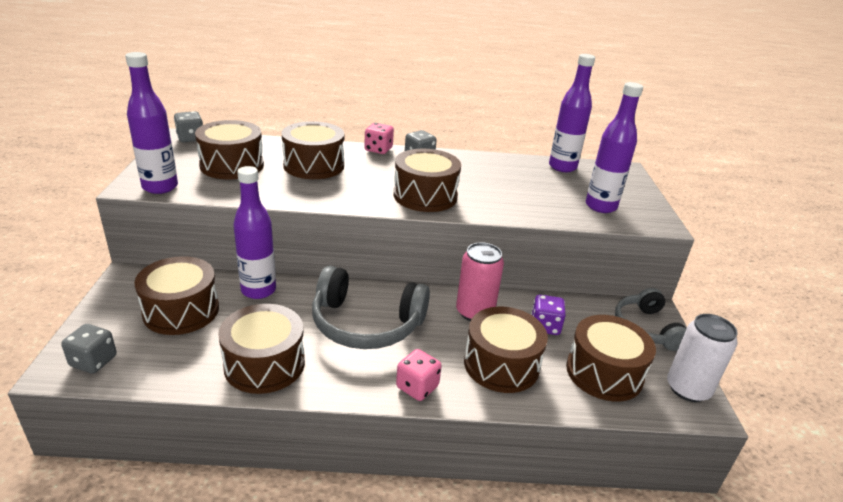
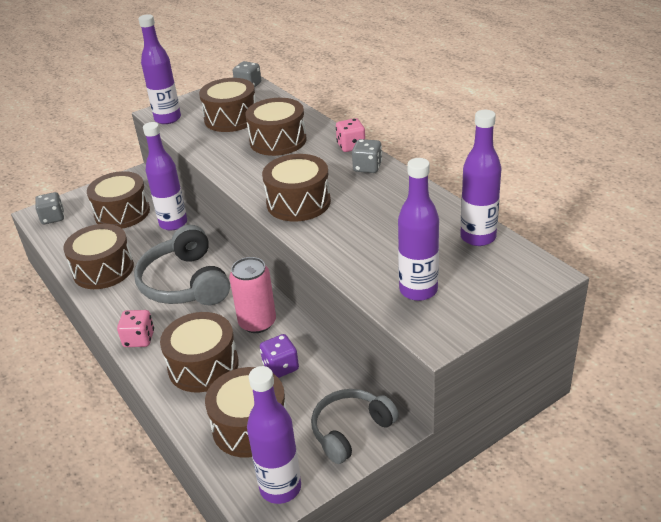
camera: 60 degrees right, 5 degrees up
(687, 389) = (280, 488): white can -> purple bottle

